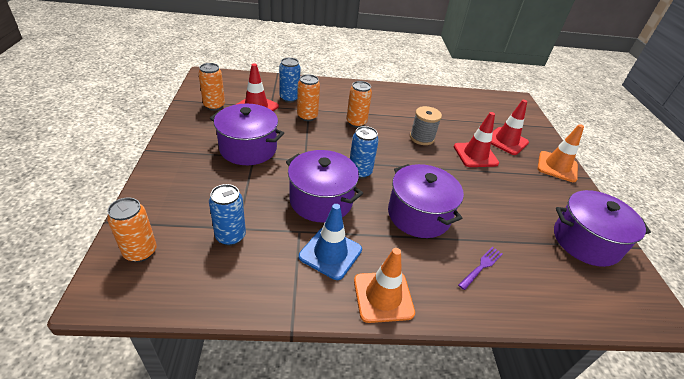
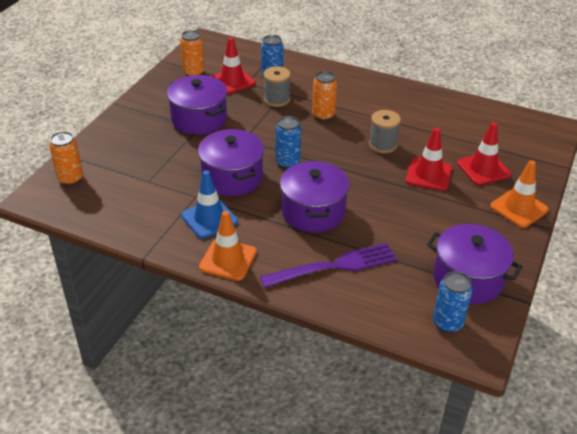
camera: 30 degrees right, 0 degrees up
(230, 236) = (140, 185): blue can -> blue can (447, 323)
(307, 116) = (276, 99): orange can -> grey spool
(481, 266) = (334, 266): purple fork -> purple fork, size x2.06

